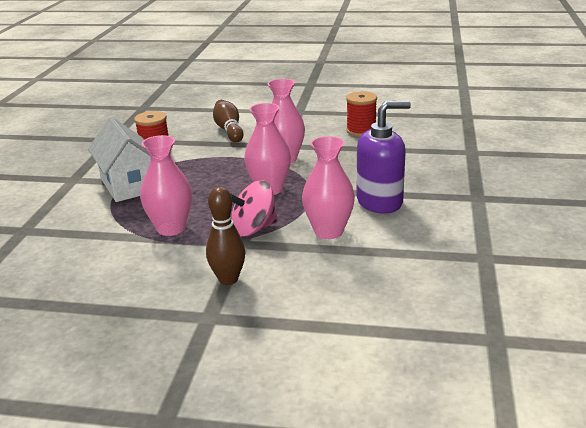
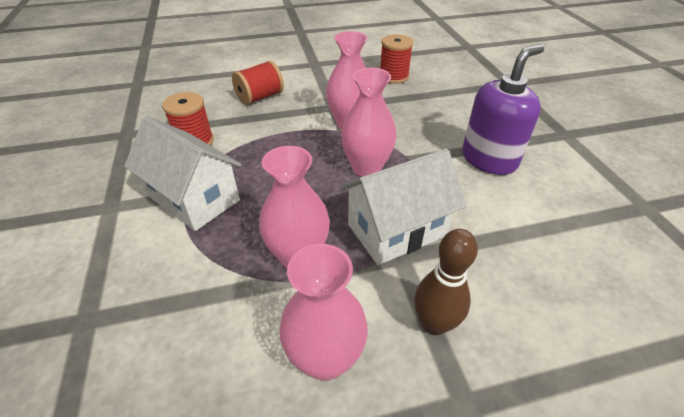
camera: 25 degrees left, 15 degrees up
(229, 130) = (260, 97): brown bowling pin -> red spool
(254, 229) = (396, 230): pink spinning top -> white house
(328, 231) = (477, 212): pink vase -> pink vase (325, 358)

